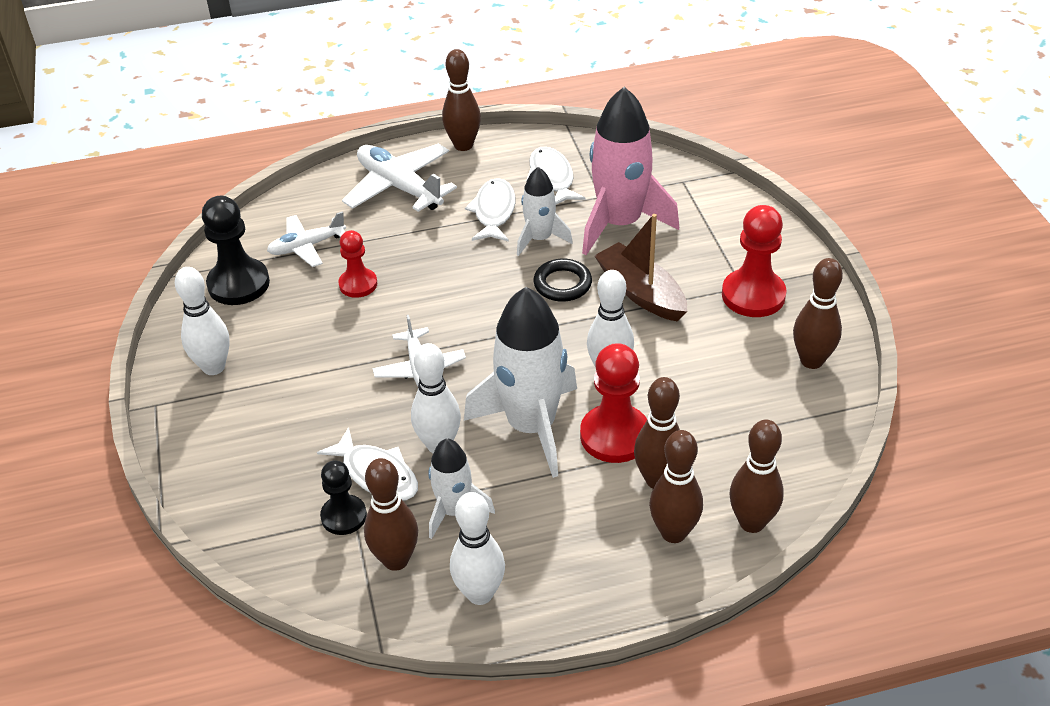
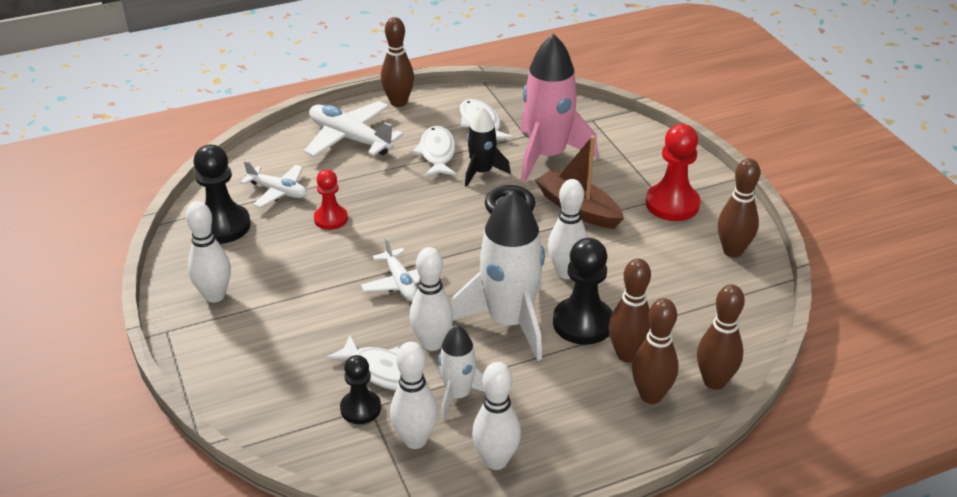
camera: 10 degrees left, 5 degrees down
(307, 246) = (278, 191): white plane -> white plane turned 120 degrees counterclockwise
(396, 560) = (415, 440): brown bowling pin -> white bowling pin
(540, 239) = (482, 172): white rocket -> black rocket
(615, 436) = (583, 323): red pawn -> black pawn

